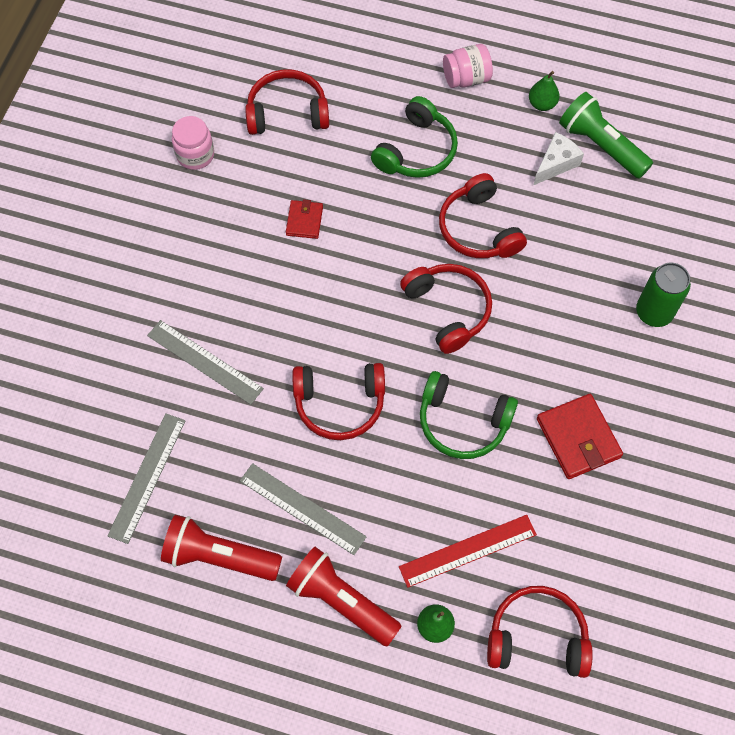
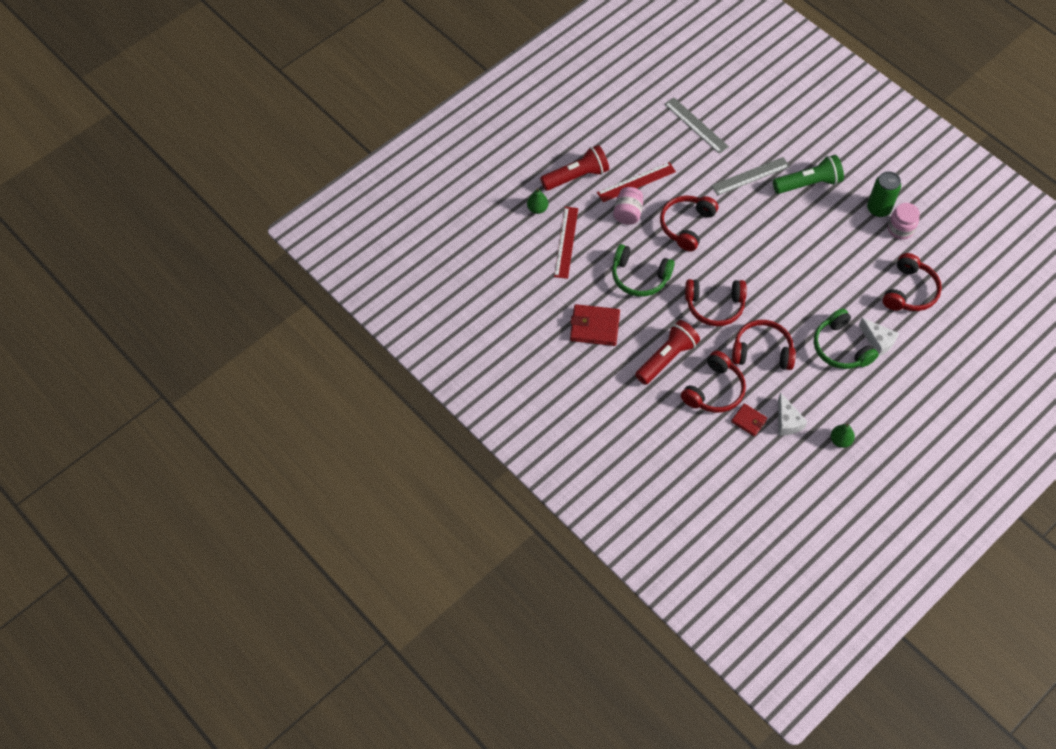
camera: 120 degrees right, 5 degrees down
(219, 556) = (633, 137): red flashlight -> red flashlight (666, 358)
(302, 509) = (636, 182): grey ruler -> red ruler
(304, 221) = (819, 263): red wallet -> red wallet (749, 421)
(381, 118) = (878, 341): none -> white cheese
(462, 422) = (639, 277): green headphones -> green headphones turned 120 degrees counterclockwise
(466, 78) = (886, 407): pink jar -> pink jar (627, 213)
(537, 637) = (502, 249): red headphones -> red headphones (714, 390)
(601, 145) = (787, 456): green flashlight -> green flashlight (808, 183)
(654, 312) = (648, 413): green can -> green can (878, 209)

